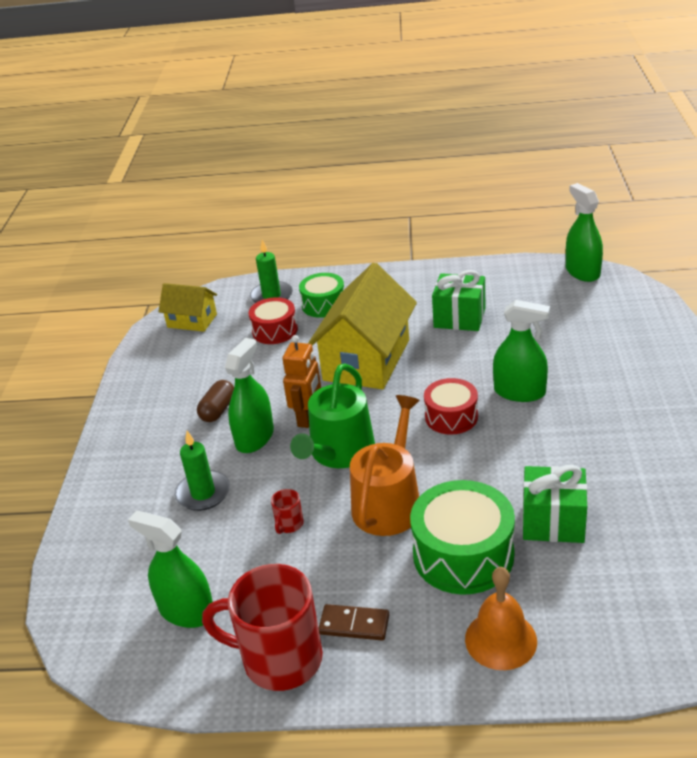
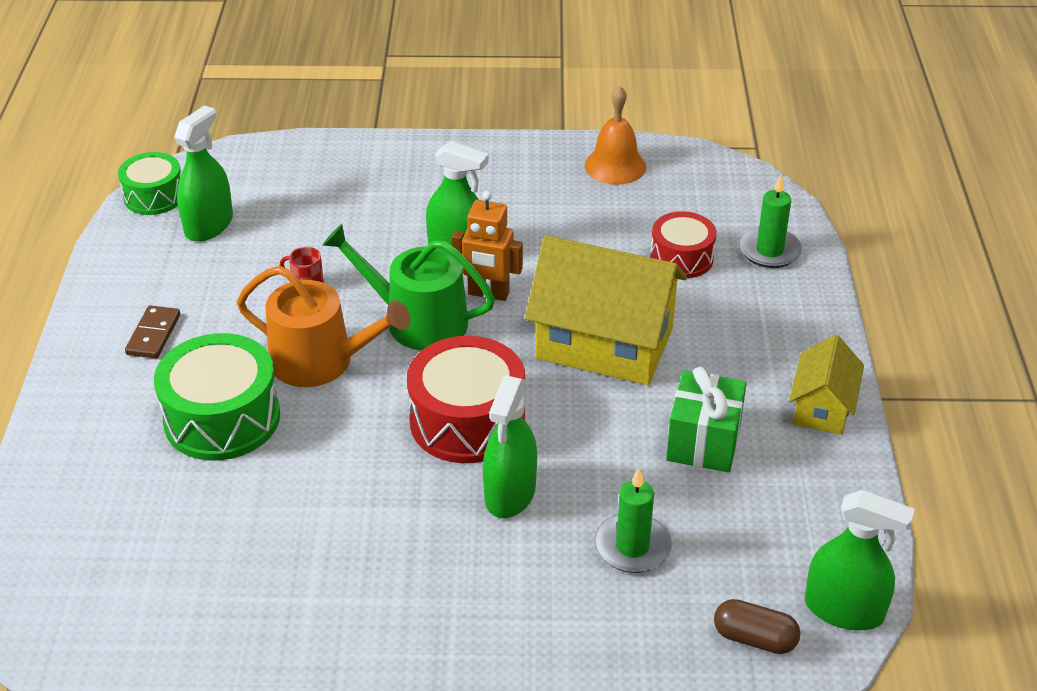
camera: 85 degrees right, 5 degrees up
(192, 321) = (709, 185): yellow house -> yellow house (822, 407)
(203, 493) = (372, 222): green candle -> green candle (632, 547)
(218, 410) = (515, 221): brown capsule -> brown capsule (754, 638)
(279, 659) = (130, 286): red mug -> none
(324, 305) = (745, 301): green drum -> green drum (154, 196)
(451, 417) = (467, 421): red drum -> red drum, size x1.62
(500, 640) = (96, 439): orange bell -> orange bell (615, 166)
(553, 522) = (251, 500): green gift -> none
(582, 272) = (844, 610): green spray bottle -> green spray bottle turned 45 degrees clockwise

